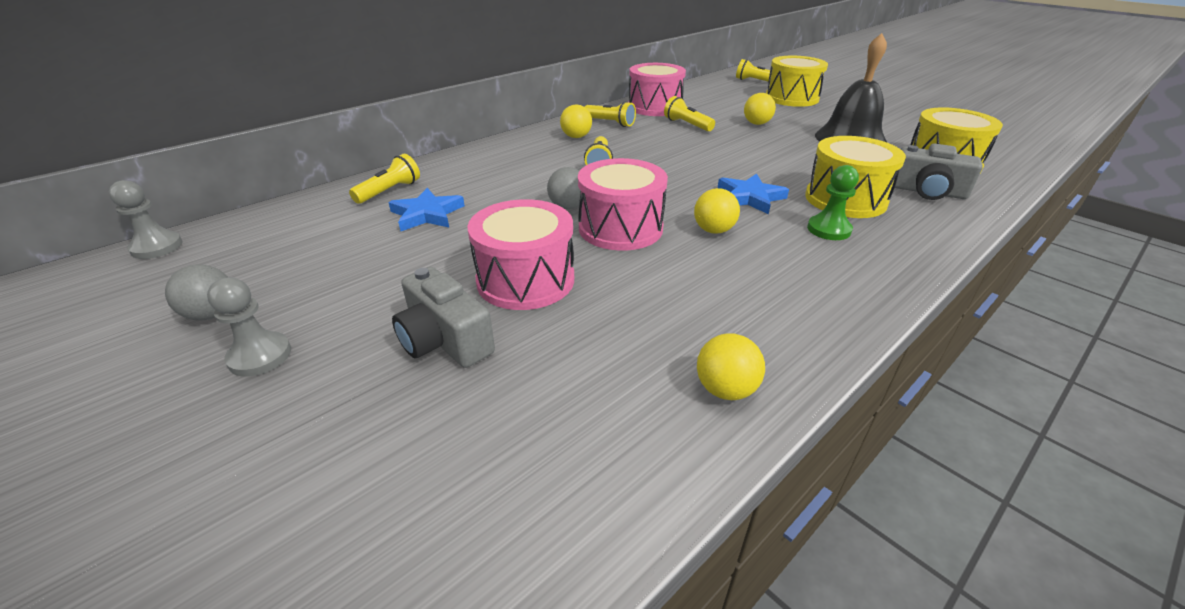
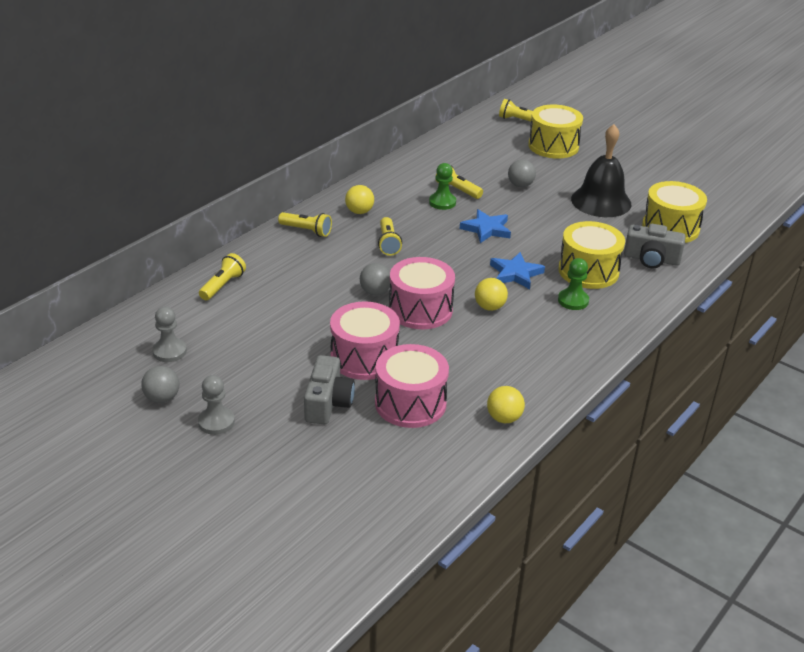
camera: 10 degrees left, 0 degrees up
(157, 247) = (74, 351): grey pawn -> grey pawn (169, 351)
(427, 214) = (266, 306): blue star -> blue star (486, 229)
(444, 340) = (328, 403): grey camera -> grey camera turned 120 degrees counterclockwise
(610, 123) = (386, 191): yellow flashlight -> yellow flashlight (306, 231)
(655, 107) = (424, 166): pink drum -> pink drum (410, 403)
(669, 133) = (442, 202): none -> green pawn
(756, 123) = (520, 185): yellow ball -> grey ball

